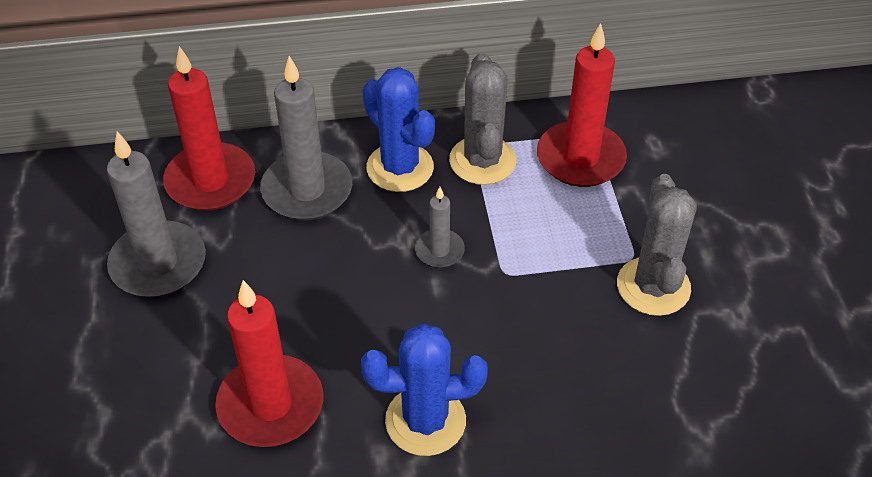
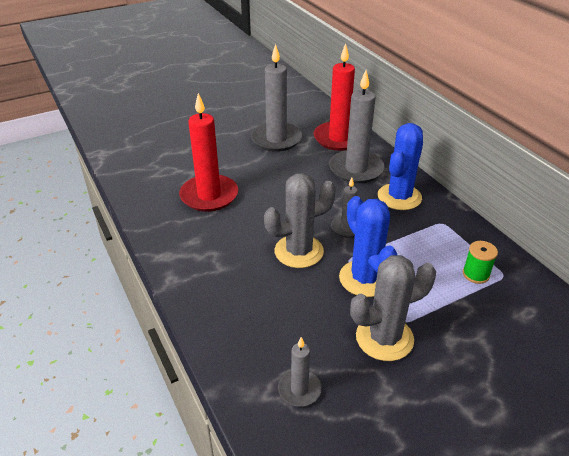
camera: 70 degrees right, 10 degrees down
(425, 421) = (222, 252): blue cactus -> blue cactus (365, 278)
(482, 161) = (433, 228): grey cactus -> grey cactus (299, 251)
(580, 158) = (476, 274): red candle -> green spool
(707, 398) = (299, 389): none -> grey candle

